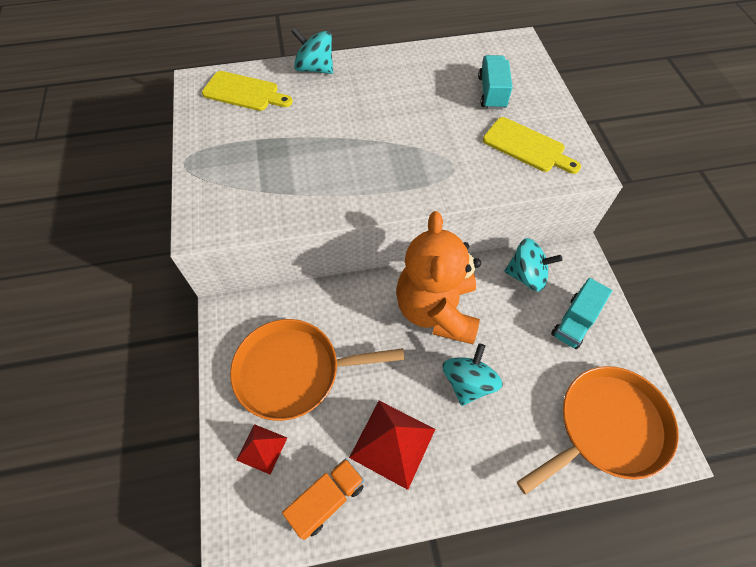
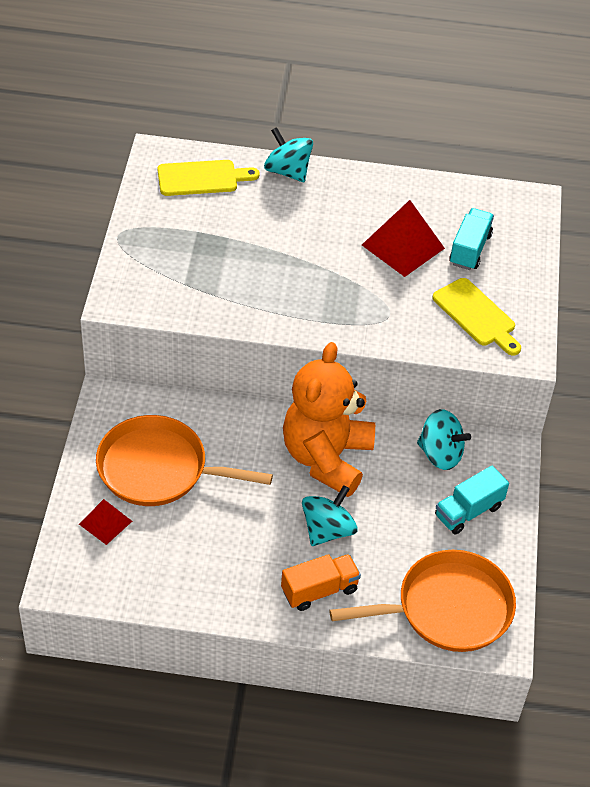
camera: 15 degrees right, 10 degrees down
(244, 92) = (202, 178): yellow cutting board -> yellow cutting board turned 45 degrees counterclockwise
(327, 500) = (151, 580): orange truck -> orange truck (319, 590)
(392, 443) = (230, 556): red pyramid -> red pyramid (403, 246)

